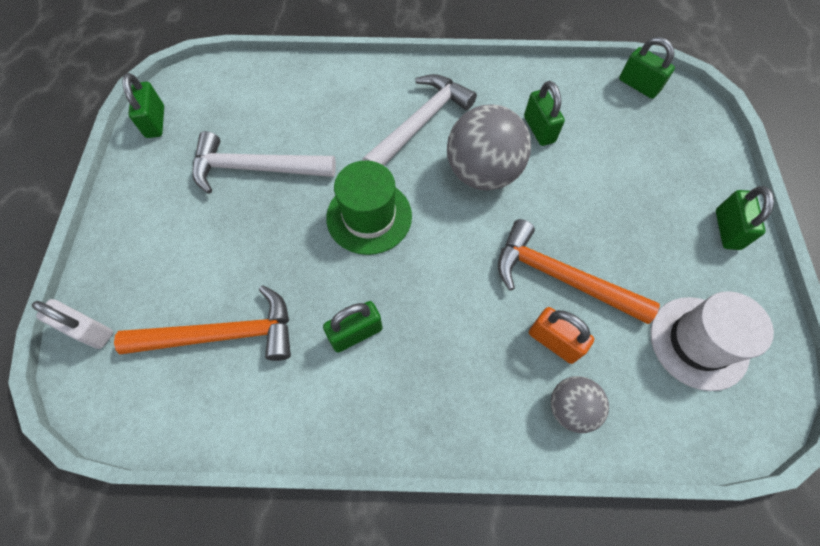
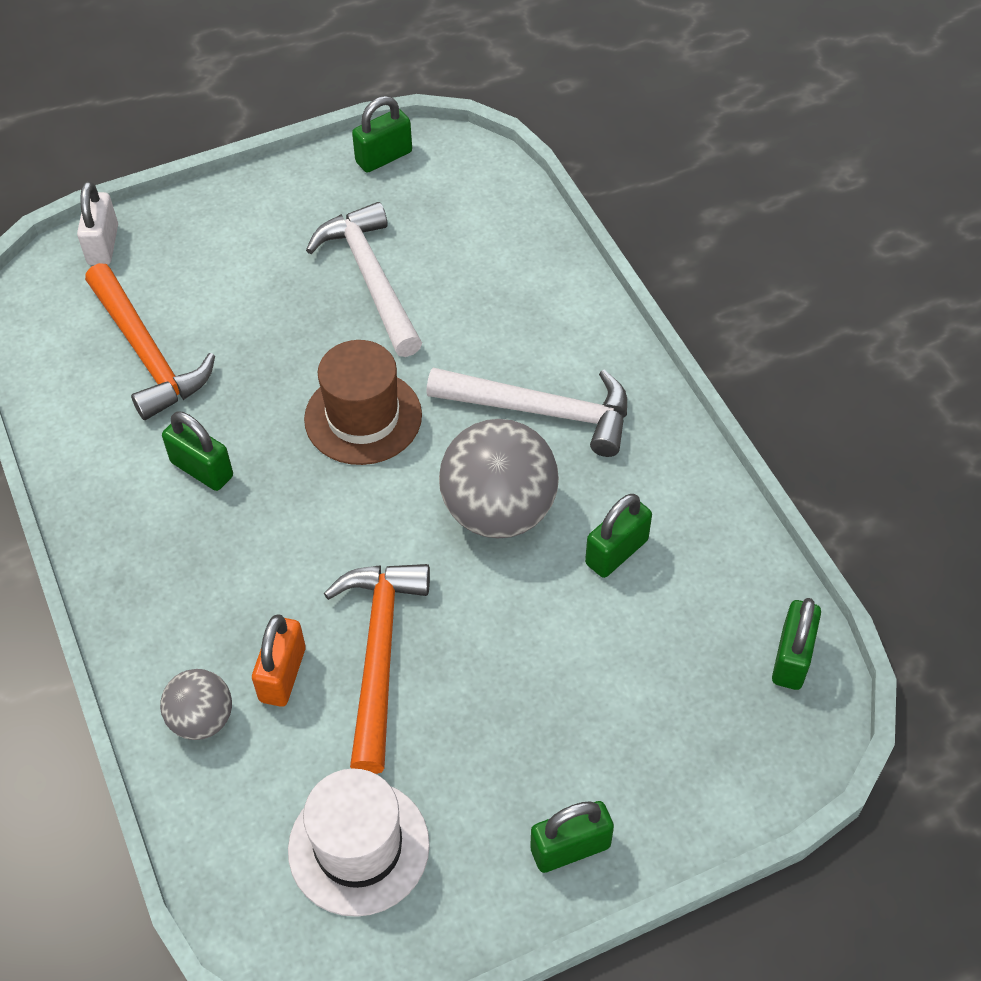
camera: 65 degrees right, 10 degrees down
(369, 216) = (363, 417): green hat -> brown hat

